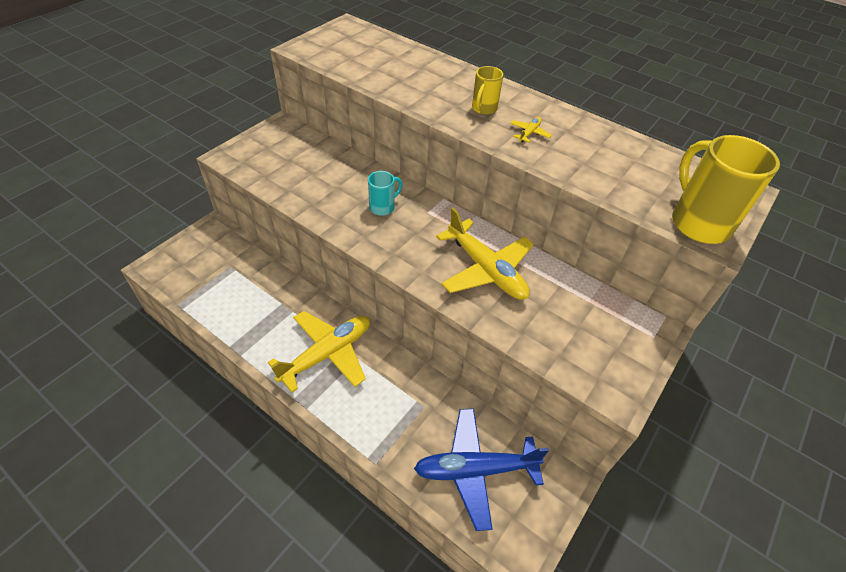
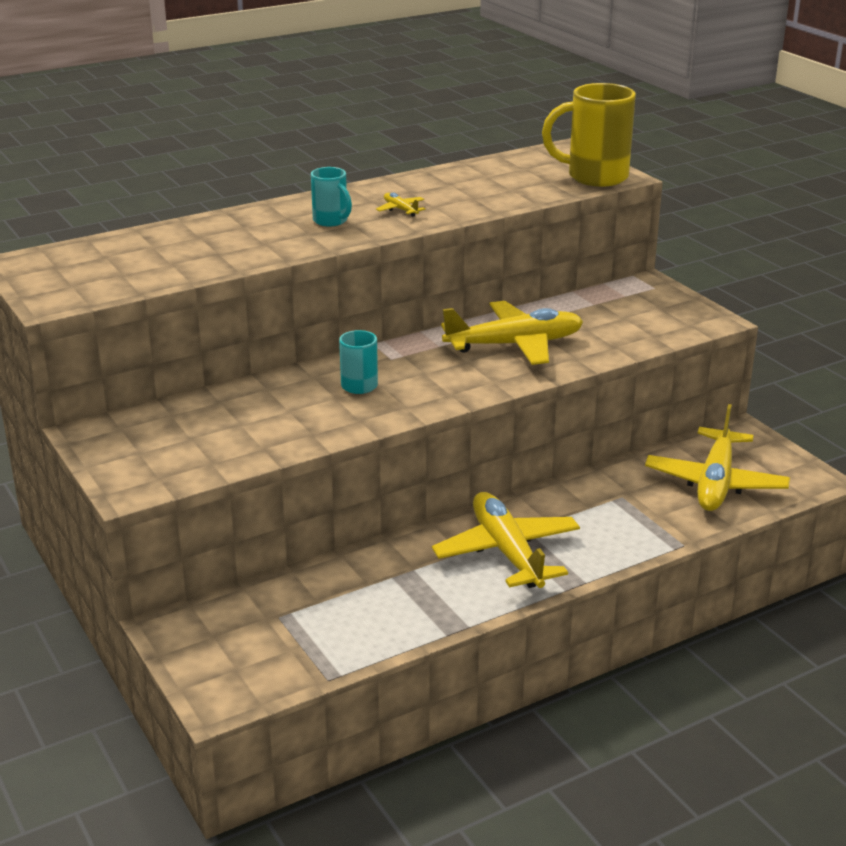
camera: 65 degrees left, 20 degrees down
(475, 470) = (715, 483): blue plane -> yellow plane
(483, 109) = (331, 221): yellow mug -> turquoise mug

